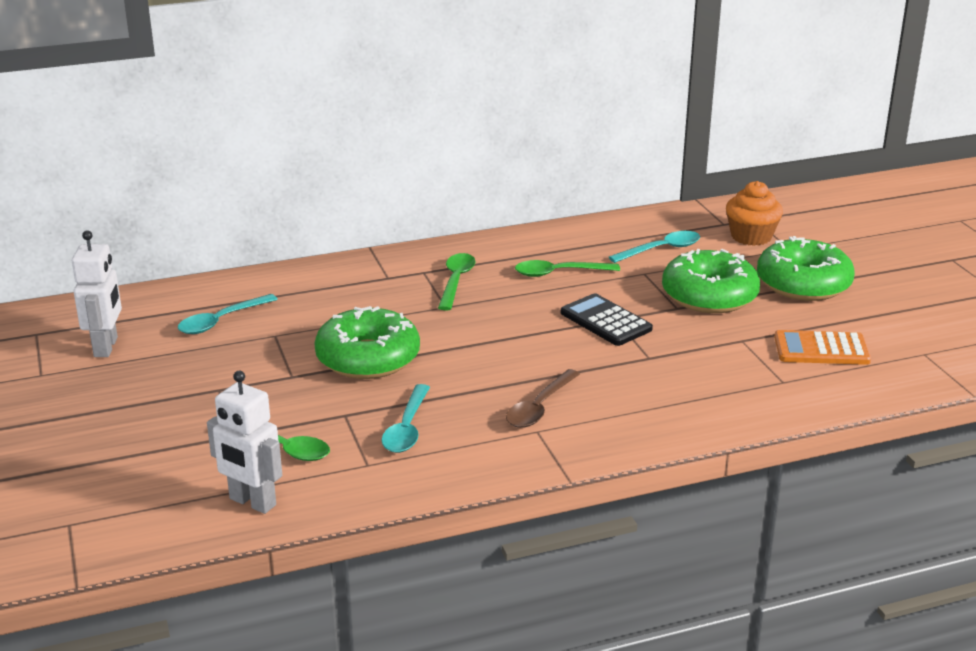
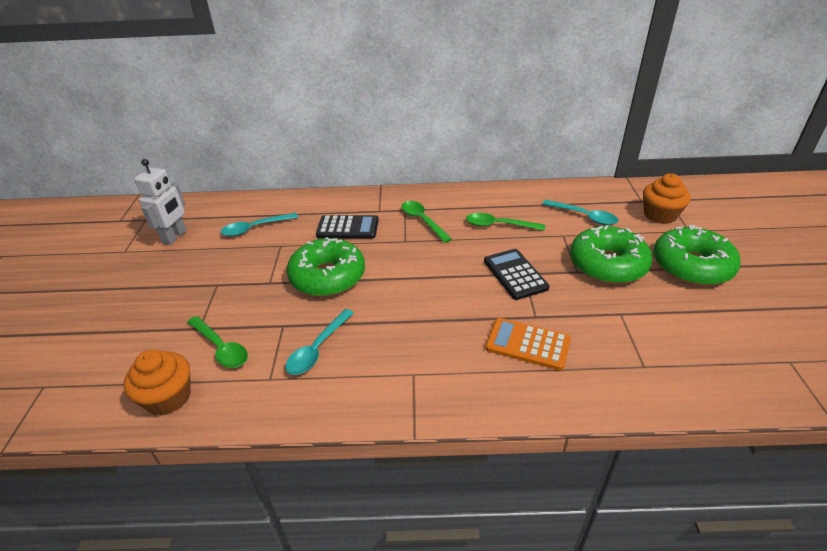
camera: 20 degrees right, 10 degrees up
(252, 502) = (168, 397): white robot -> orange cupcake
(357, 302) = (348, 228): none -> black calculator
(456, 281) = (422, 221): green spoon -> green spoon turned 60 degrees counterclockwise
(539, 407) = (426, 350): brown spoon -> none
(661, 249) = (584, 216): turquoise spoon -> turquoise spoon turned 45 degrees clockwise
(821, 349) = (690, 337): orange calculator -> orange calculator (527, 344)

